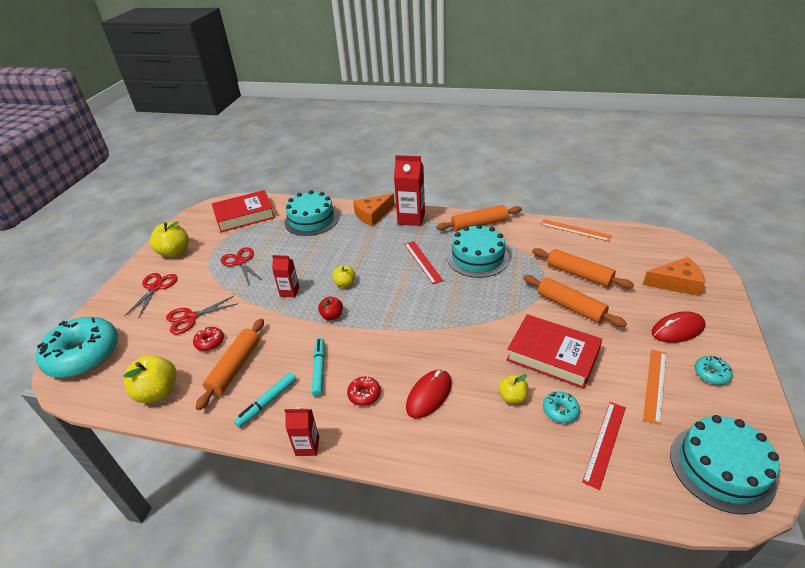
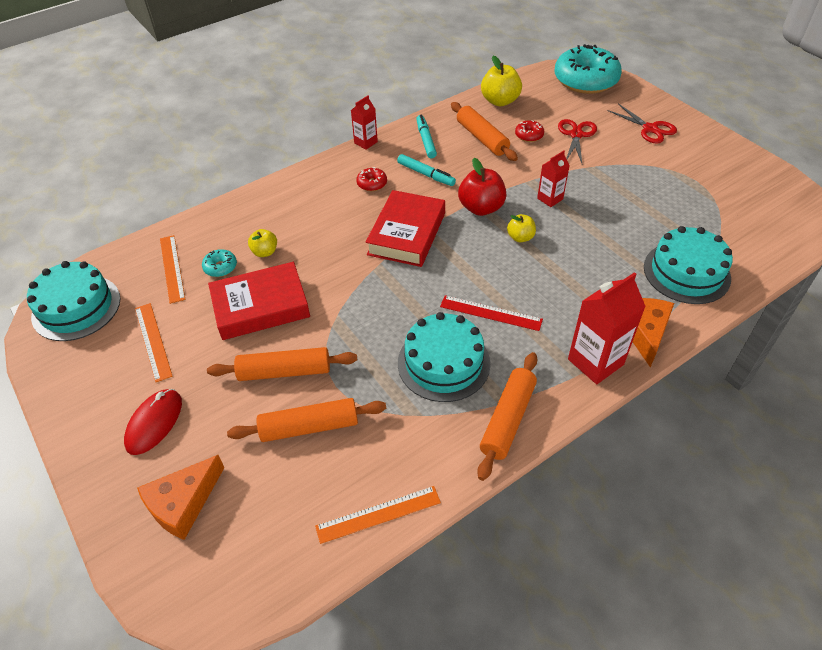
camera: 130 degrees right, 10 degrees up
(175, 252) = (710, 154): yellow apple -> none
(241, 262) = (642, 188): red scissors -> none
(244, 215) = (754, 224): red book -> red book (406, 234)
(332, 316) = (481, 208): red apple -> red apple, size x1.72
(429, 395) = (327, 213): red mouse -> none
(605, 443) = (172, 268): red ruler -> orange ruler
(711, 374) = (103, 389): turquoise donut -> none

